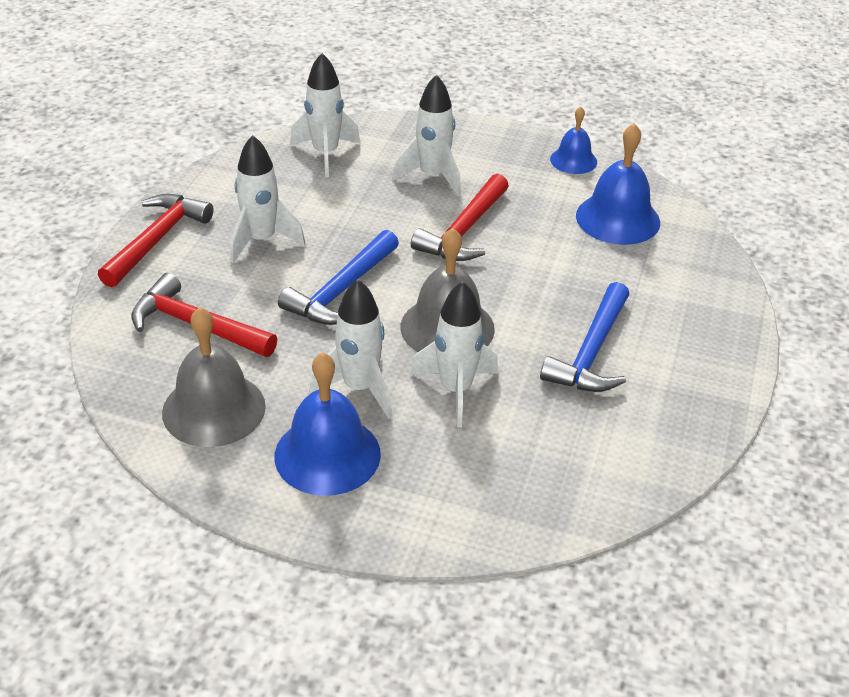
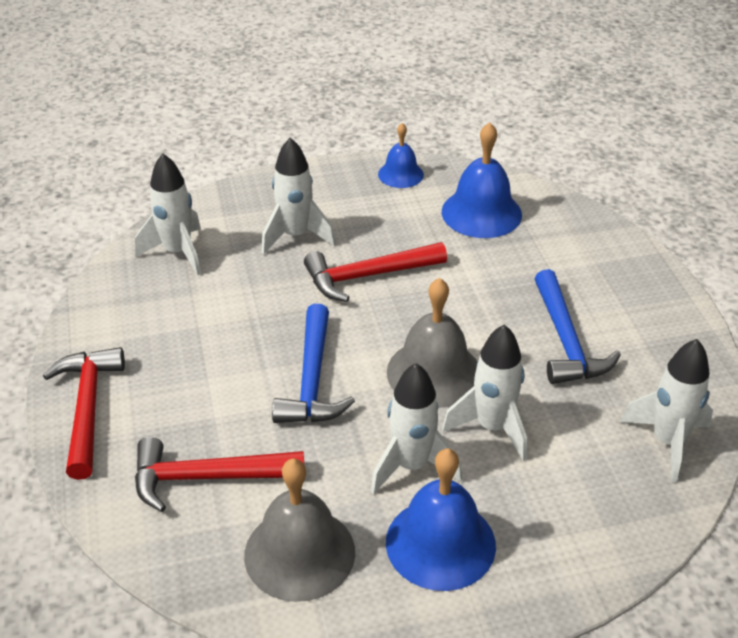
camera: 30 degrees left, 0 degrees up
(261, 240) = (193, 364): white rocket -> white rocket (667, 442)
(464, 231) = (368, 276): red hammer -> red hammer turned 75 degrees clockwise

